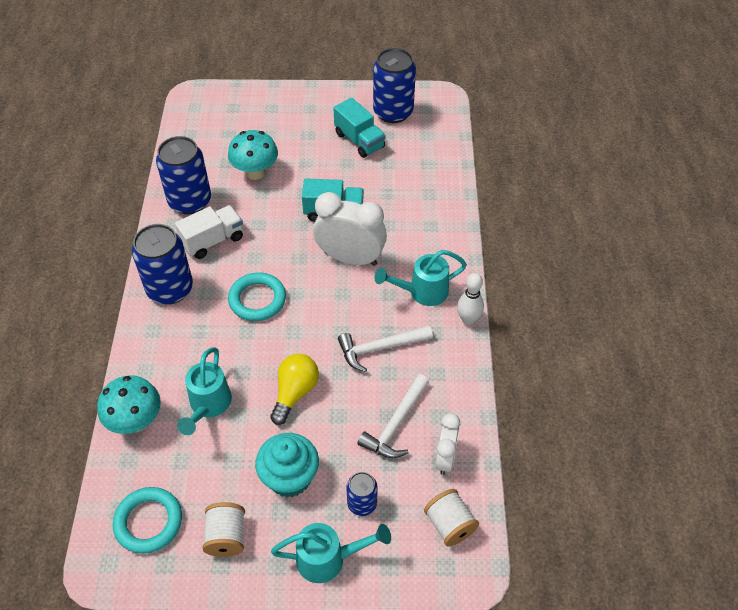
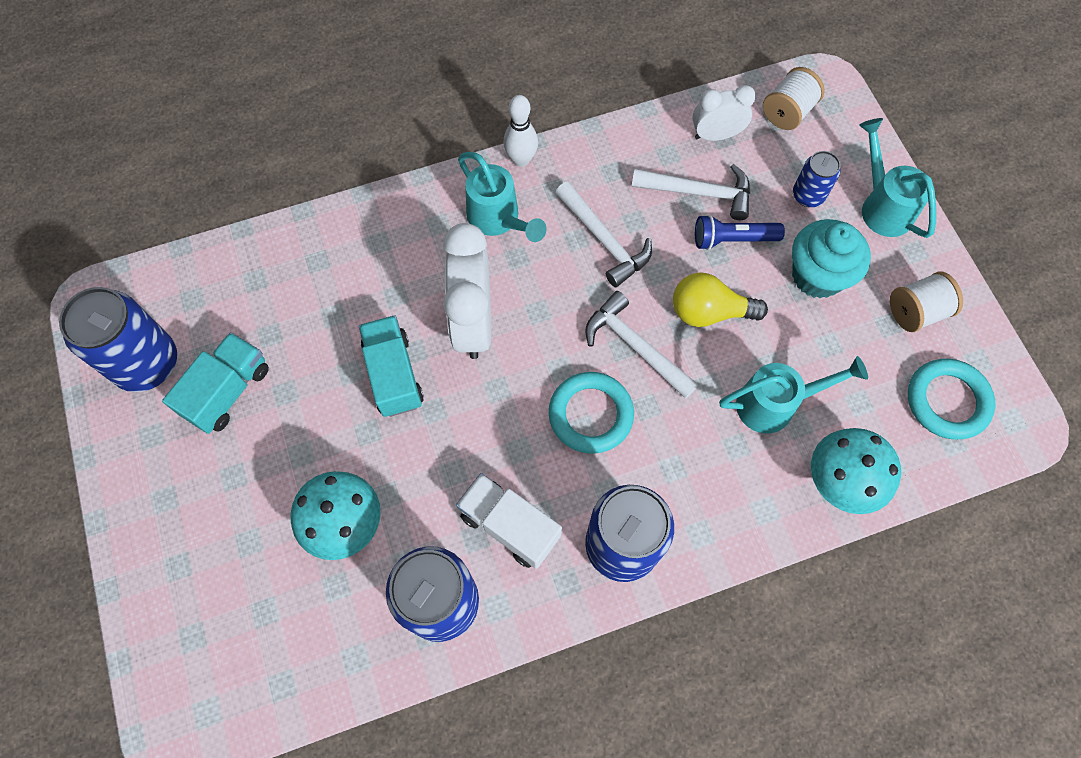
camera: 110 degrees left, 15 degrees up
(291, 339) = (635, 346): none -> white hammer
(346, 431) = (732, 239): none -> blue flashlight

